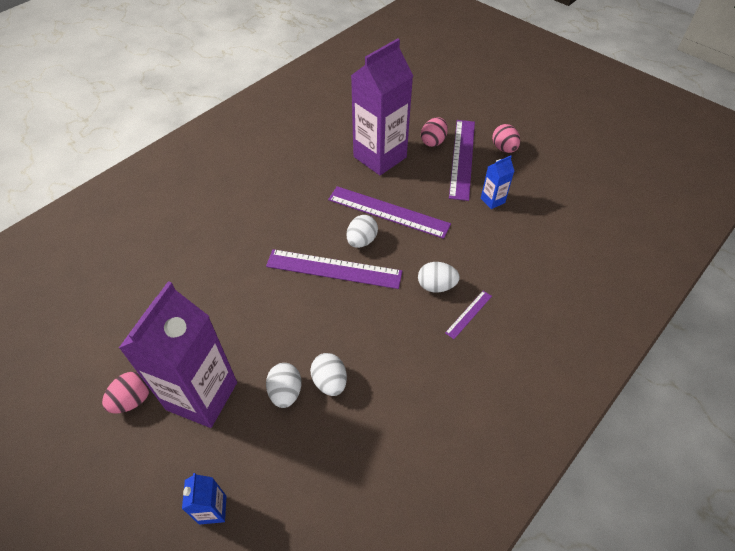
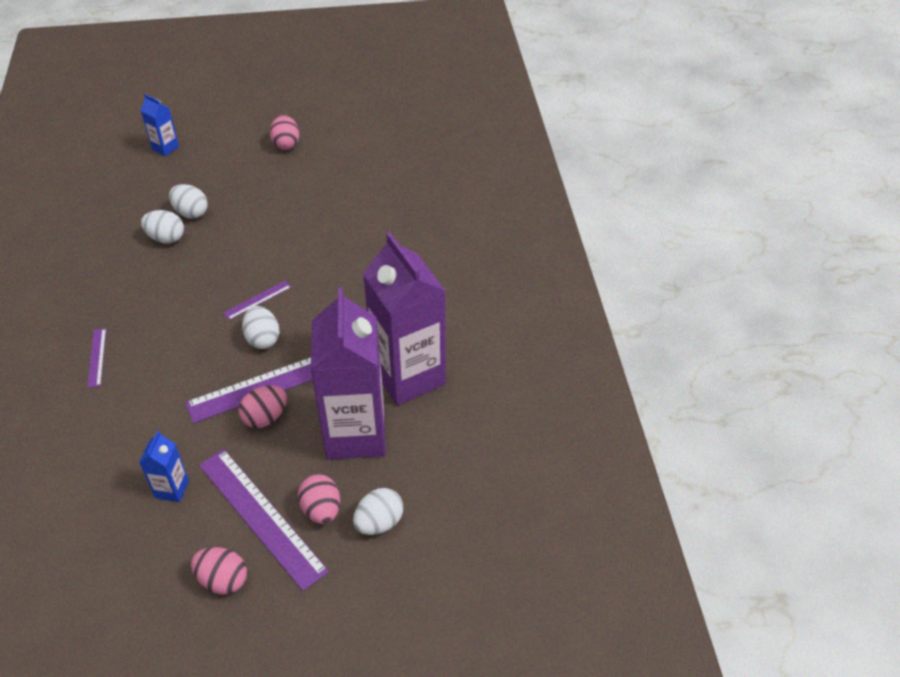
camera: 130 degrees right, 5 degrees down
(202, 396) = (245, 174): purple carton -> purple carton (408, 376)
(334, 269) = (257, 300): purple ruler -> purple ruler, size x0.46
(411, 197) = (265, 417): none -> pink egg
(436, 286) = (149, 356): white egg -> white egg (379, 522)

